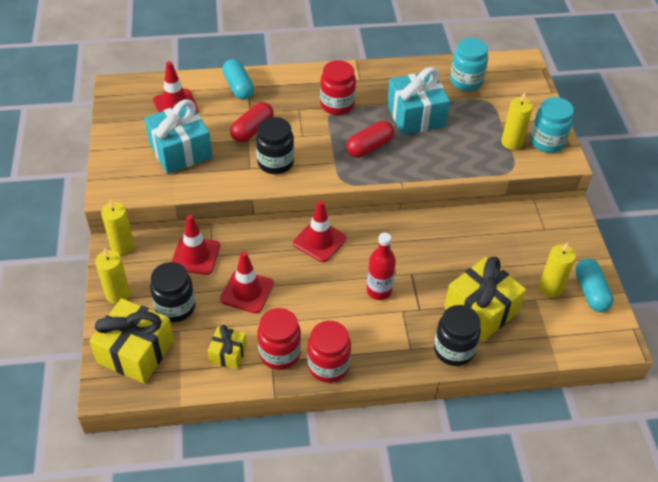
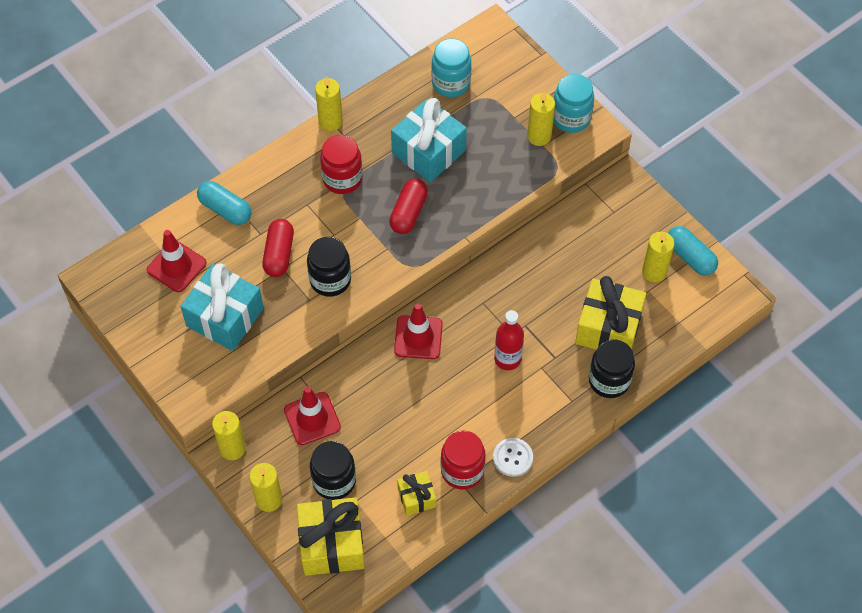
camera: 30 degrees left, 10 degrees up
(247, 291) = (388, 428): red traffic cone -> none
(328, 366) = (512, 458): red jar -> white button
(357, 68) = (330, 121): none -> yellow candle

